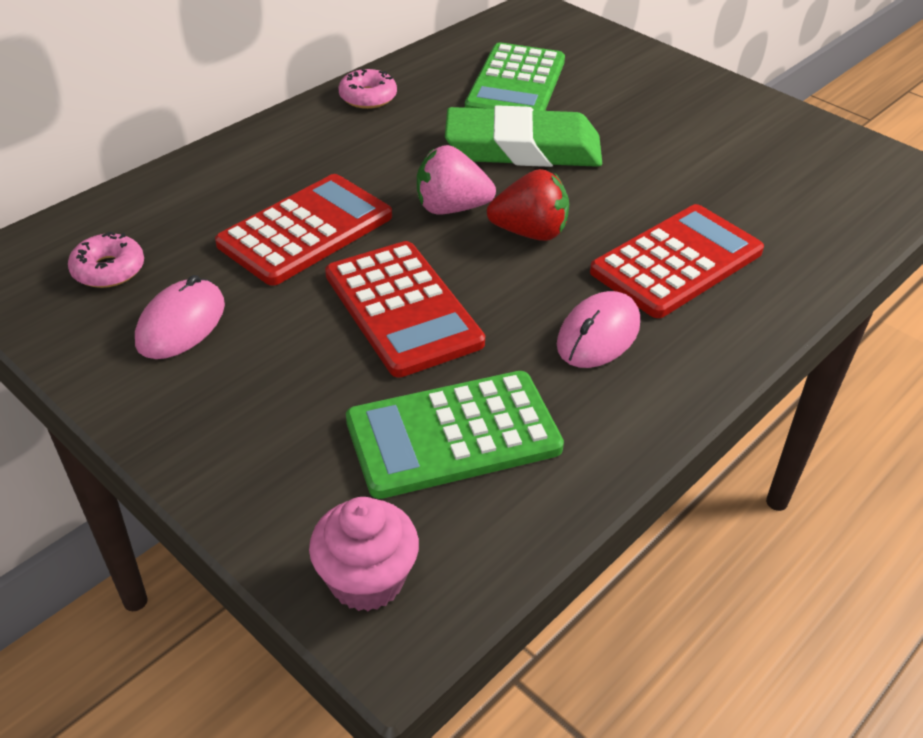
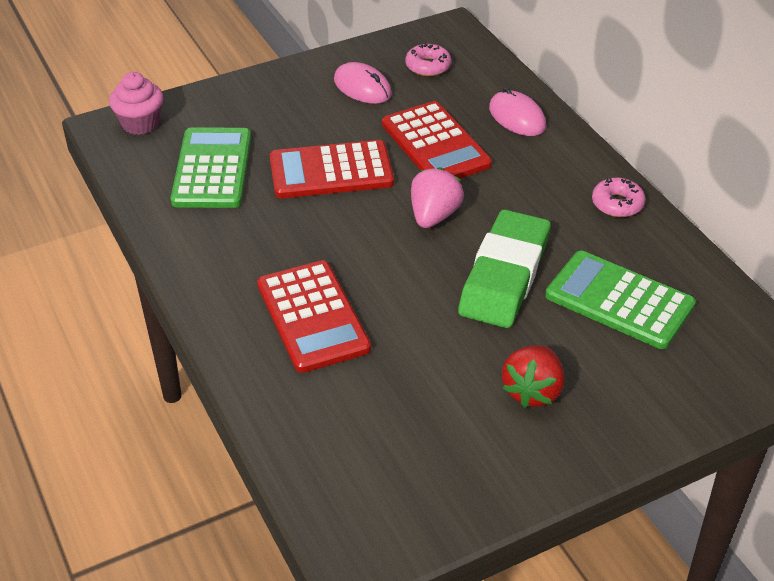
camera: 110 degrees right, 0 degrees up
(530, 232) = (385, 248): red strawberry -> red strawberry (532, 391)
(598, 335) = (258, 250): pink mouse -> pink mouse (517, 117)

